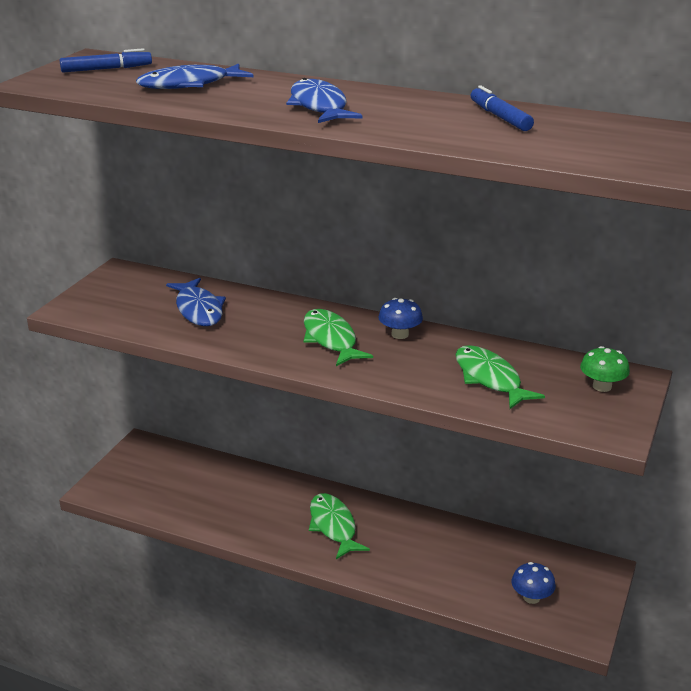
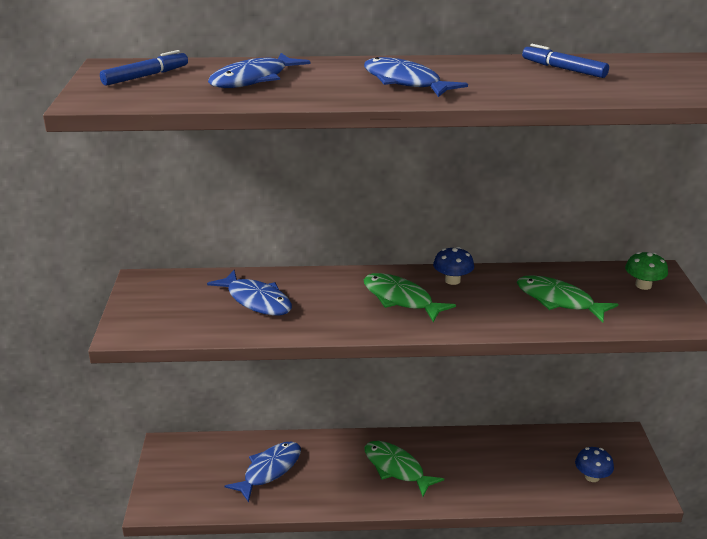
camera: 25 degrees left, 0 degrees up
(214, 492) = (269, 470): none -> blue fish

